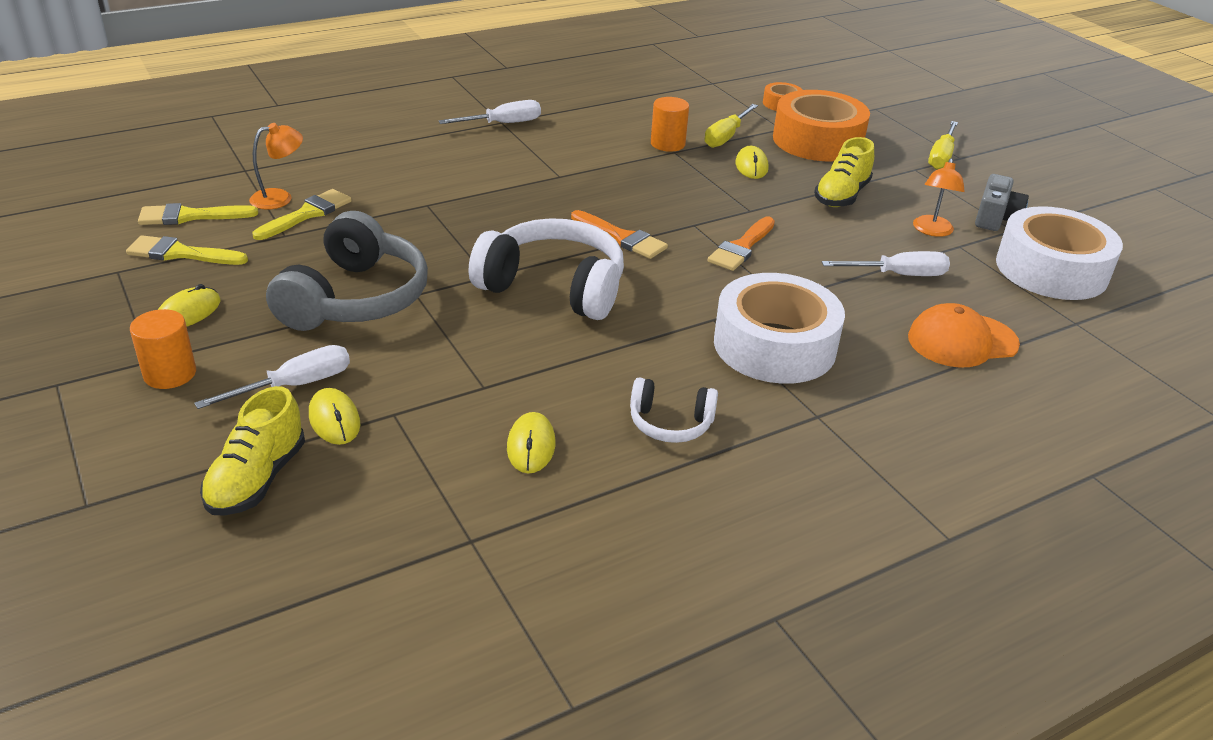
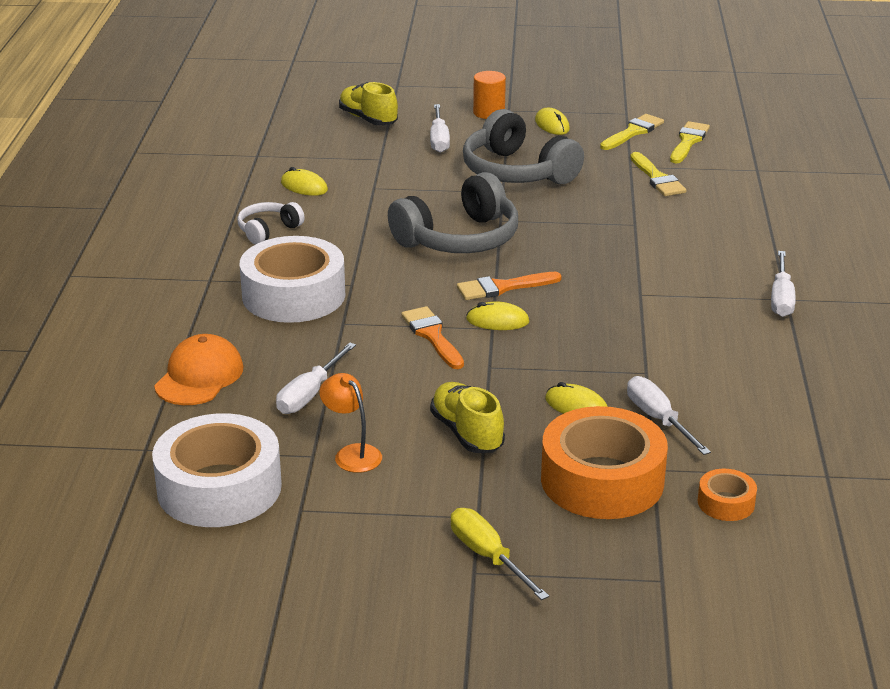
camera: 125 degrees right, 5 degrees down
(280, 198) = (694, 174): orange lamp -> none
(334, 419) = (394, 144): yellow mouse -> yellow mouse (497, 321)
(554, 287) = (459, 239): white headphones -> grey headphones
(667, 144) = (667, 375): orange cylinder -> none
(726, 137) = (658, 419): yellow screwdriver -> white screwdriver
(995, 218) = (331, 511): grey camera -> none

